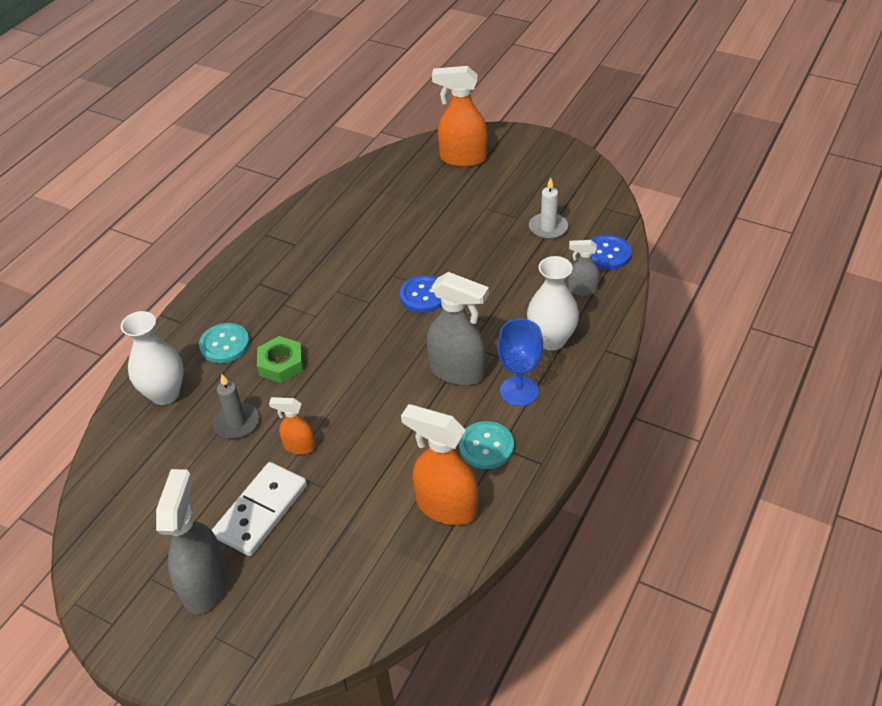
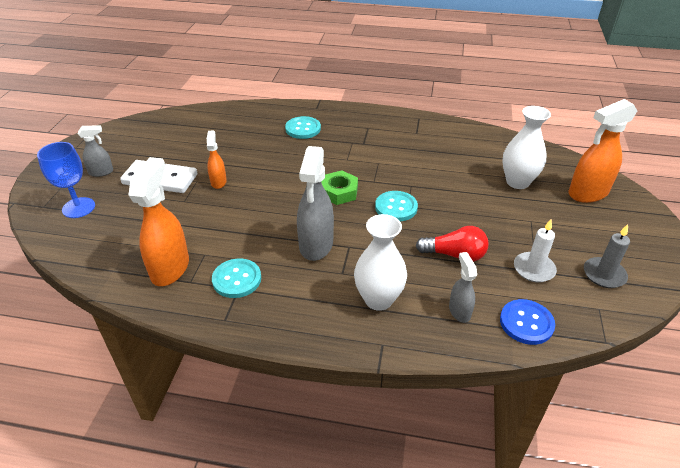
camera: 70 degrees right, 5 degrees down
(165, 394) = (252, 118): white vase -> white vase (517, 182)
(205, 584) = (101, 172): grey spray bottle -> grey spray bottle, size x0.54
(237, 422) = (234, 151): grey candle -> grey candle (604, 274)
(281, 364) = (293, 156): green nut -> green nut (339, 192)
(423, 295) = (396, 207): blue button -> turquoise button
(462, 158) = (587, 193): orange spray bottle -> orange spray bottle turned 105 degrees counterclockwise
(511, 272) = (454, 255): none -> red light bulb
(519, 391) = (306, 288): blue goblet -> blue goblet (78, 208)

